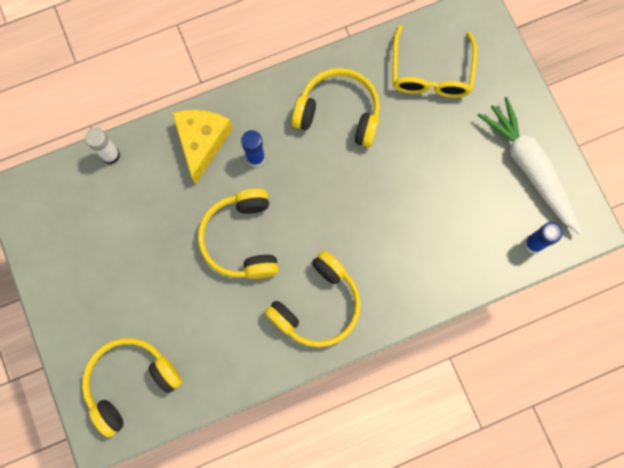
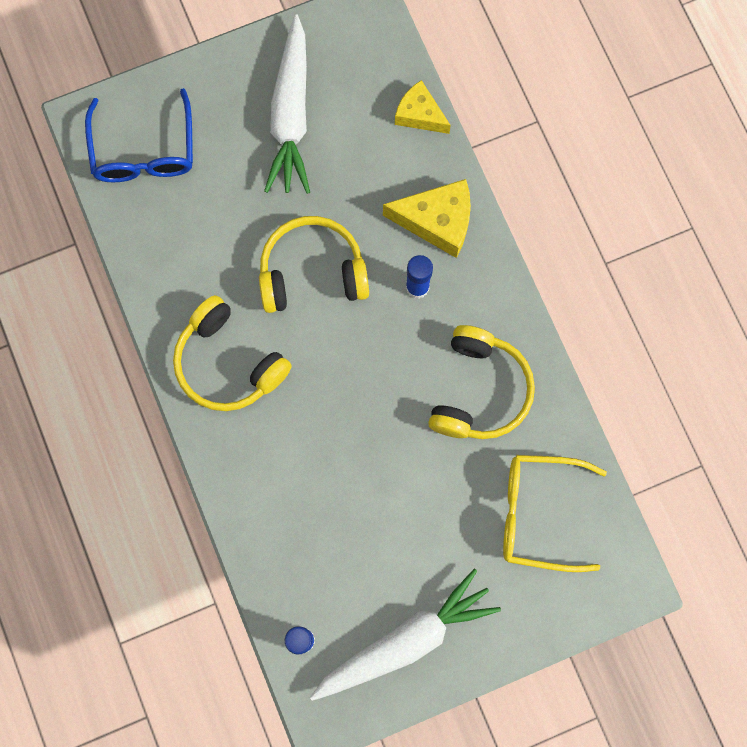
camera: 90 degrees right, 0 degrees up
(104, 258) = (291, 115): none -> white carrot
(110, 155) = (419, 114): white glue stick -> yellow cheese
(130, 382) = (144, 151): yellow headphones -> blue glasses

